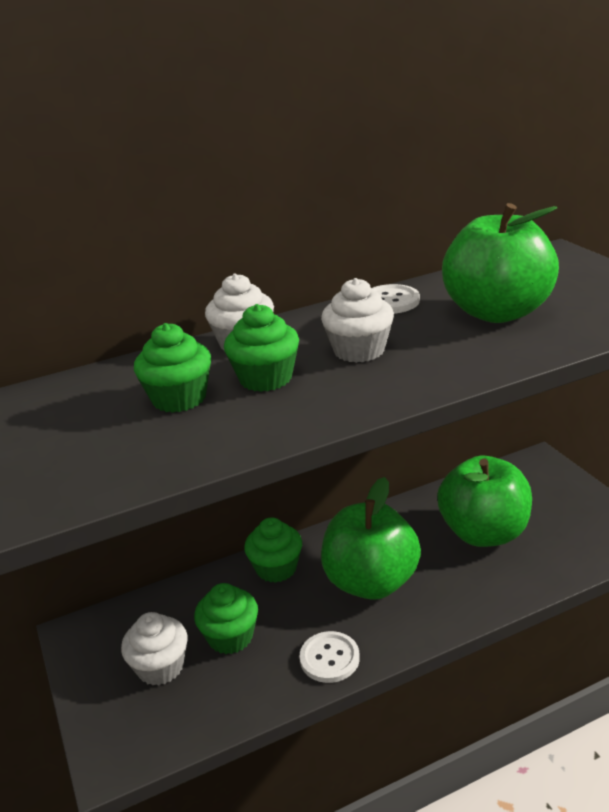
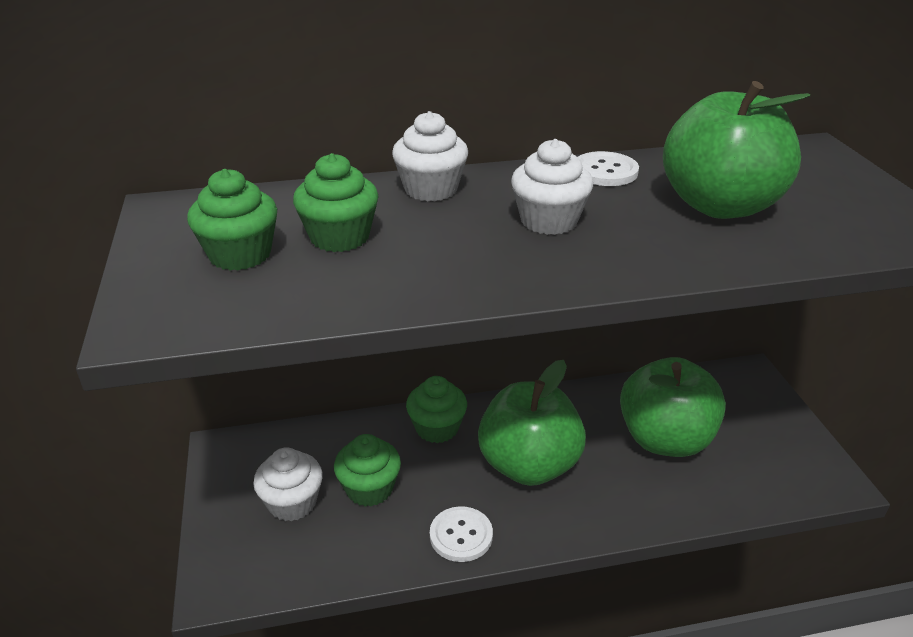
camera: 10 degrees right, 5 degrees up
(265, 378) = (437, 233): green cupcake -> green cupcake (240, 254)

